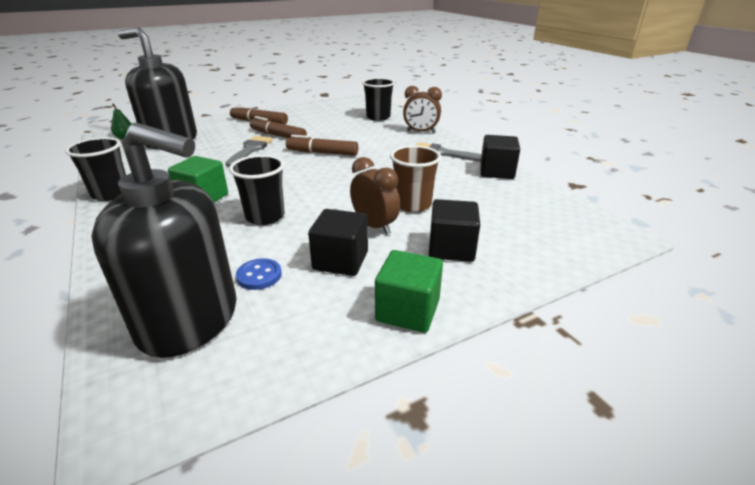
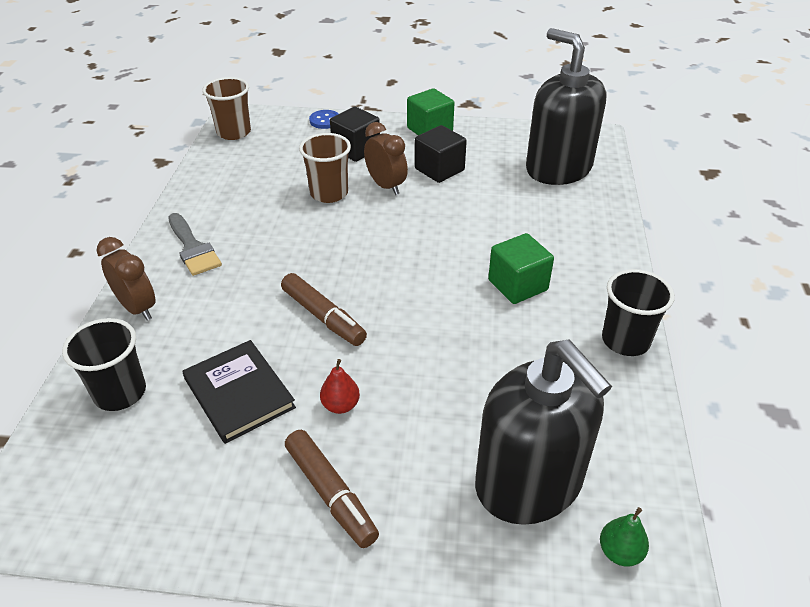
camera: 145 degrees left, 10 degrees up
(250, 150) = (412, 375): grey brush -> none
(259, 275) = (502, 180): blue button -> blue button (325, 121)
(265, 216) = (467, 232): black cup -> none
(278, 136) = (340, 405): brown marker -> red pear
(329, 128) = (239, 393): none -> black book
(374, 226) = (386, 186): brown clock -> brown clock turned 150 degrees clockwise
(496, 172) = (195, 197): black cube -> none
(583, 220) = (234, 132): none -> brown cup

